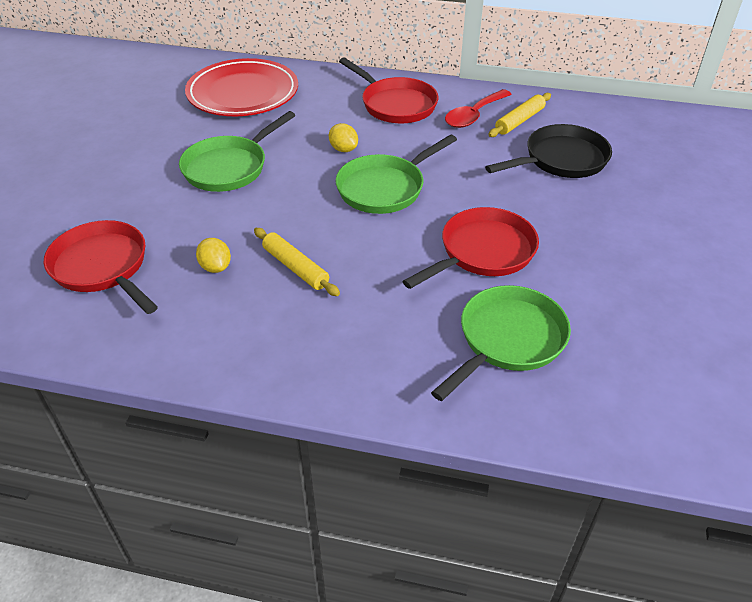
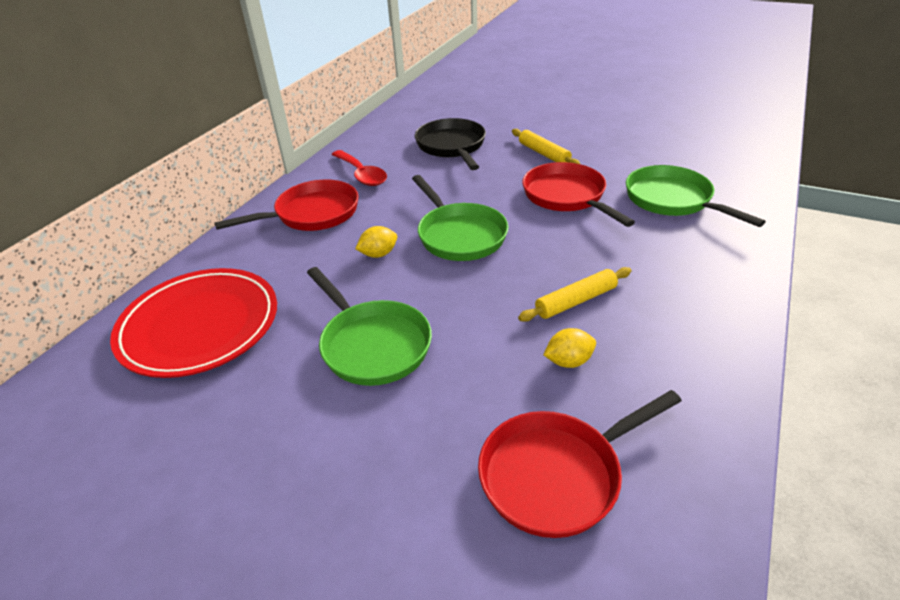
camera: 75 degrees left, 5 degrees down
(519, 121) = (384, 155): yellow rolling pin -> yellow rolling pin (544, 154)

